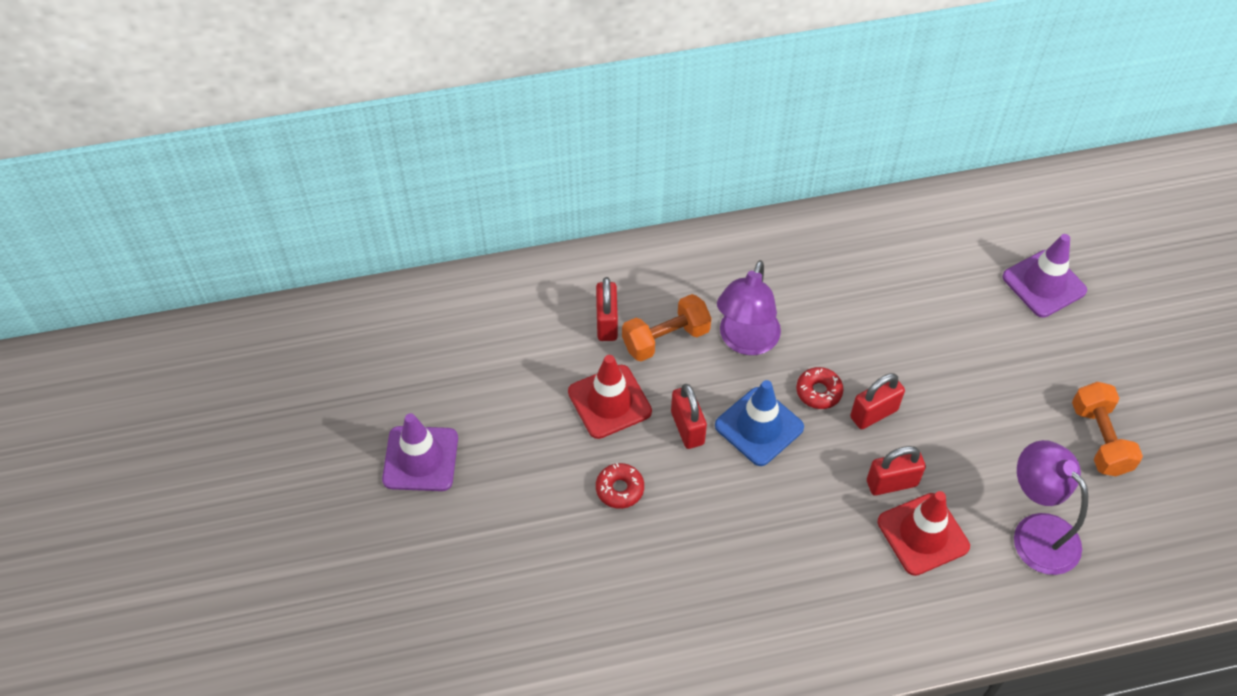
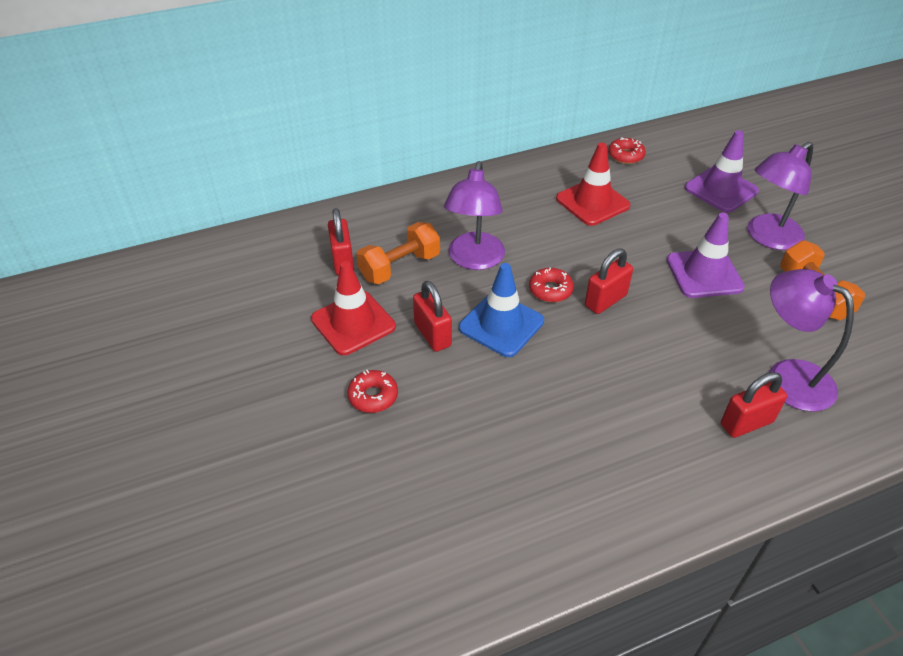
camera: 10 degrees left, 10 degrees down
(420, 459) = (162, 397): purple traffic cone -> purple traffic cone (704, 274)
(891, 483) = (639, 354): red padlock -> red padlock (746, 423)
(923, 534) = (682, 394): red traffic cone -> red traffic cone (592, 202)
(947, 218) = (625, 156): none -> red donut
(1075, 358) = (767, 237): none -> purple lamp

